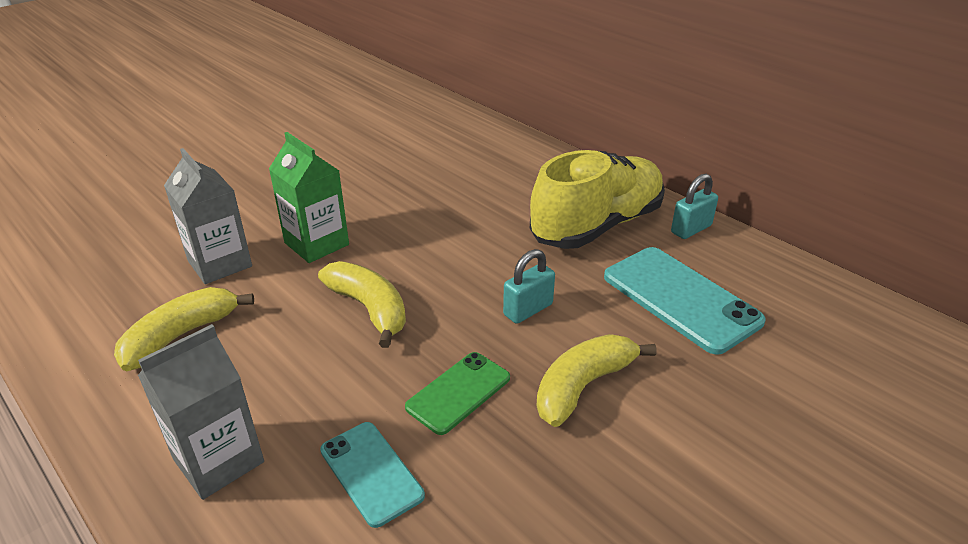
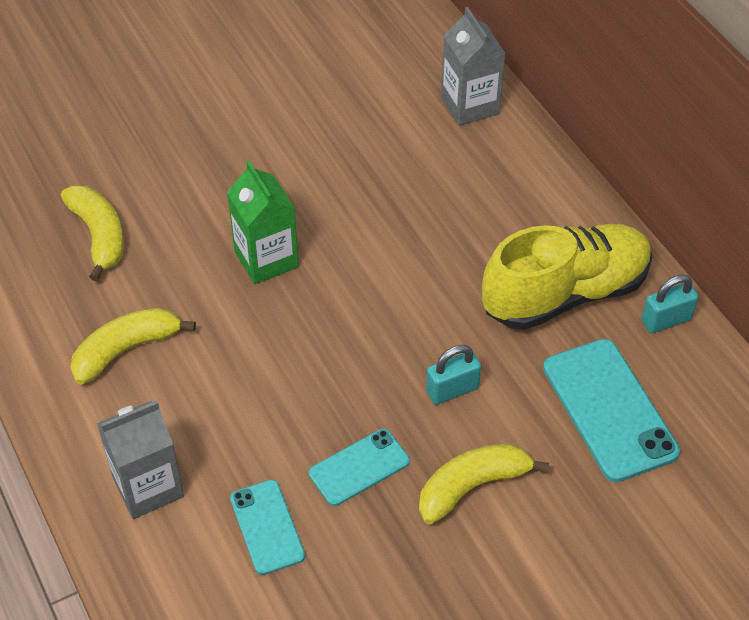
camera: 15 degrees right, 15 degrees up
(220, 263) = (168, 266): grey carton -> grey carton (470, 105)
(369, 309) = (301, 355): yellow banana -> yellow banana (99, 236)
(458, 392) = (359, 467): green phone -> turquoise phone

